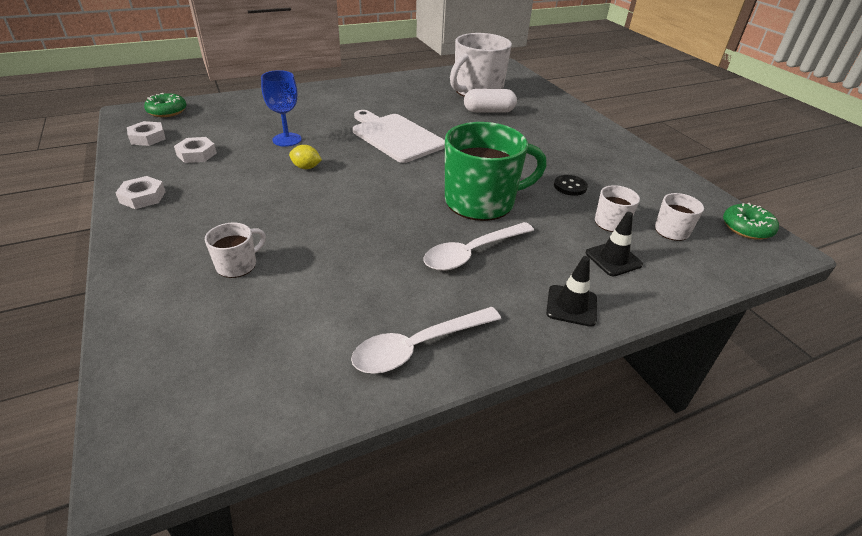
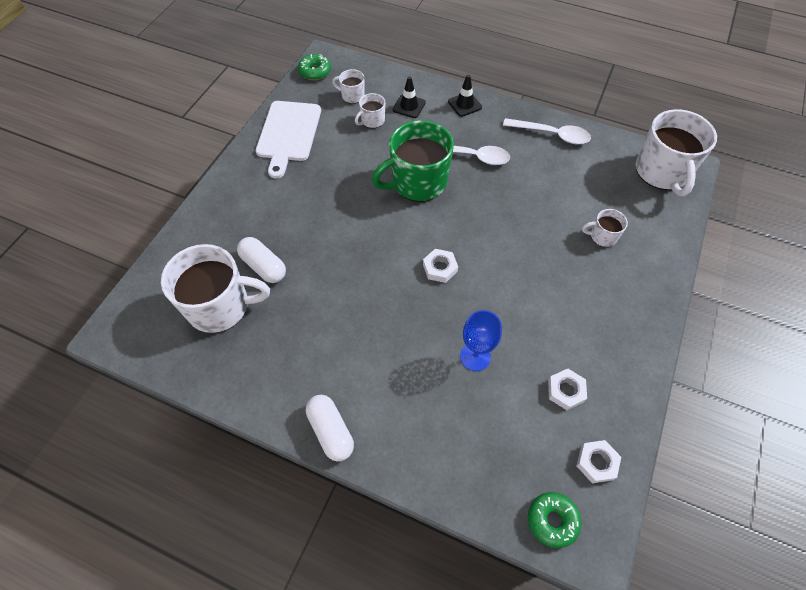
camera: 130 degrees left, 20 degrees up
(143, 197) = (634, 353): white nut -> white nut (440, 268)
(194, 408) = (662, 172): none -> white mug
(306, 167) = (492, 301): yellow lemon -> none
(340, 87) = (331, 431): none -> white capsule
(395, 136) = (385, 290): white cutting board -> white cutting board (288, 134)
(481, 202) = (418, 182): green mug -> green mug turned 60 degrees counterclockwise
(570, 186) = (348, 154): black button -> none

